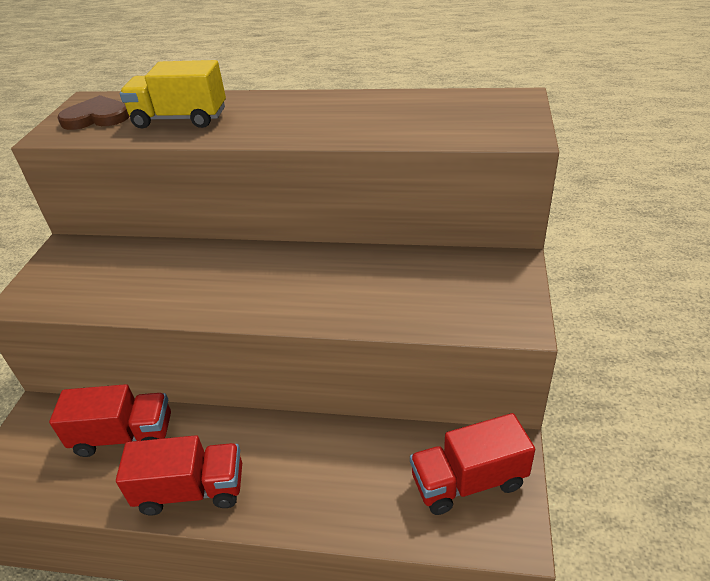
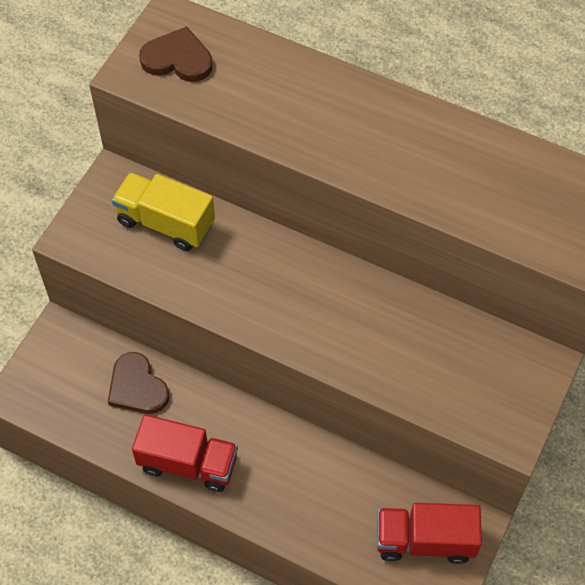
camera: 15 degrees right, 20 degrees up
(124, 436) = (137, 387): red truck -> brown heart
(180, 119) = (263, 97): yellow truck -> yellow truck (165, 223)

